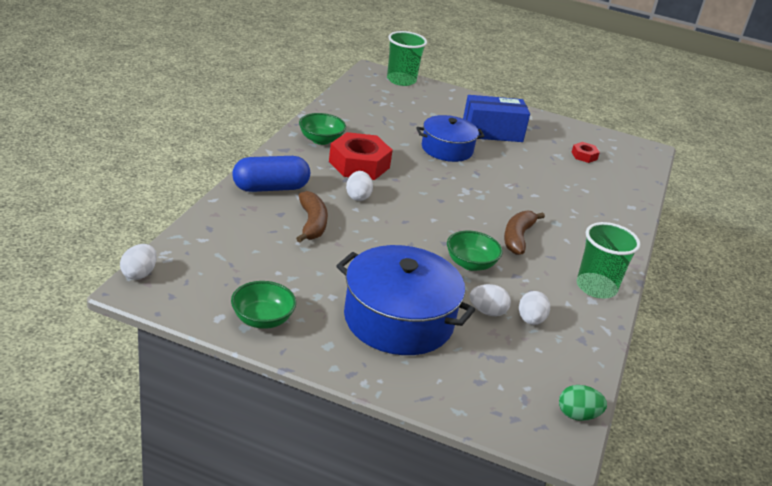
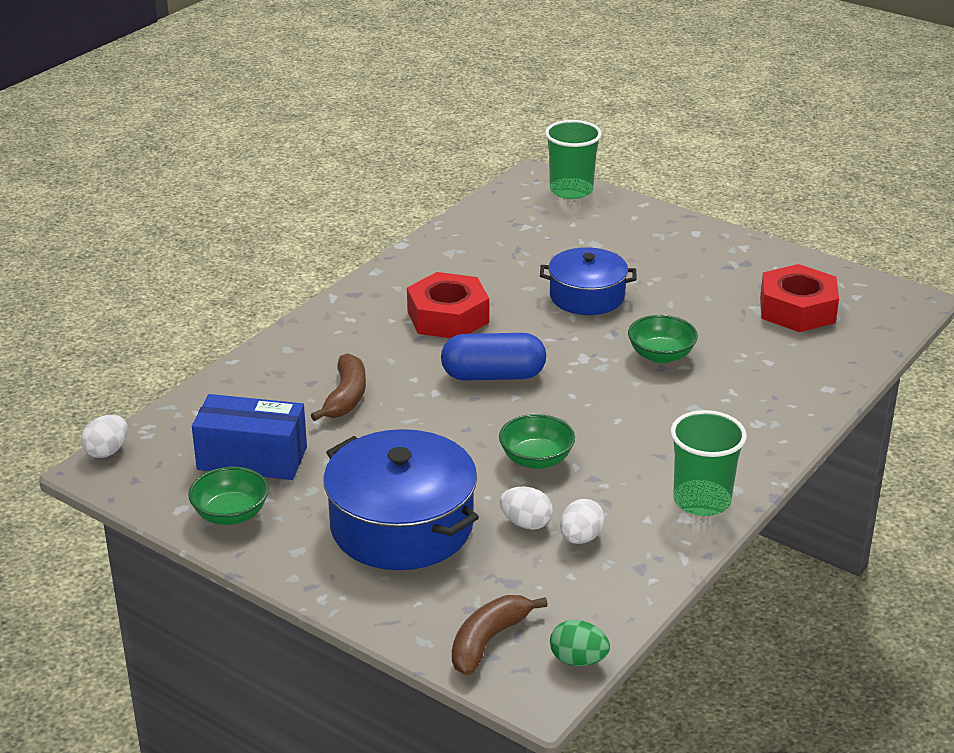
camera: 20 degrees right, 0 degrees up
(270, 188) = (312, 347): blue capsule -> blue capsule (493, 375)
(321, 140) = (410, 281): green bowl -> green bowl (661, 355)
(358, 197) = (424, 362): white egg -> none
(492, 132) = (670, 271): blue box -> blue box (252, 458)
(517, 238) = (624, 427): brown banana -> brown banana (488, 641)
(584, 156) = (797, 309): red nut -> red nut, size x2.12

